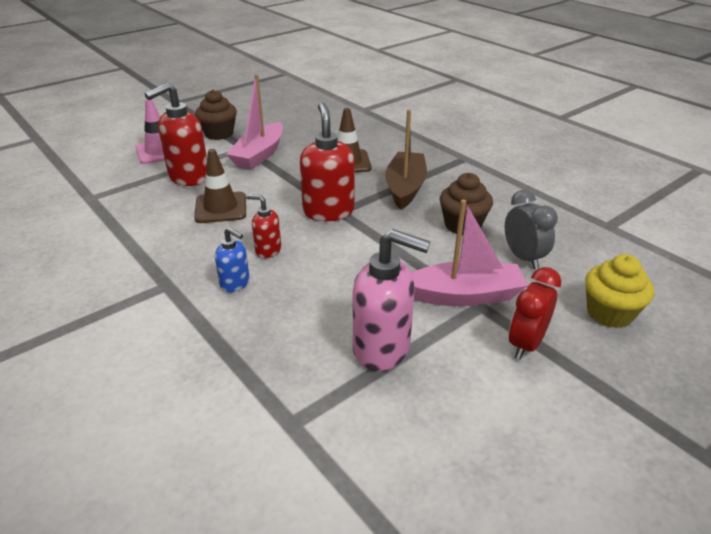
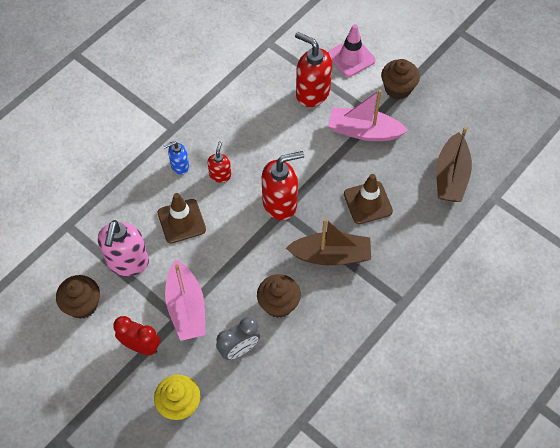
camera: 80 degrees right, 25 degrees up
(221, 208) = (270, 129): brown traffic cone -> brown traffic cone (181, 221)
(235, 283) = (179, 166): blue soap dispenser -> blue soap dispenser turned 45 degrees clockwise
(333, 122) = (451, 176): none -> brown boat
(454, 410) = (82, 305): none -> brown cupcake

